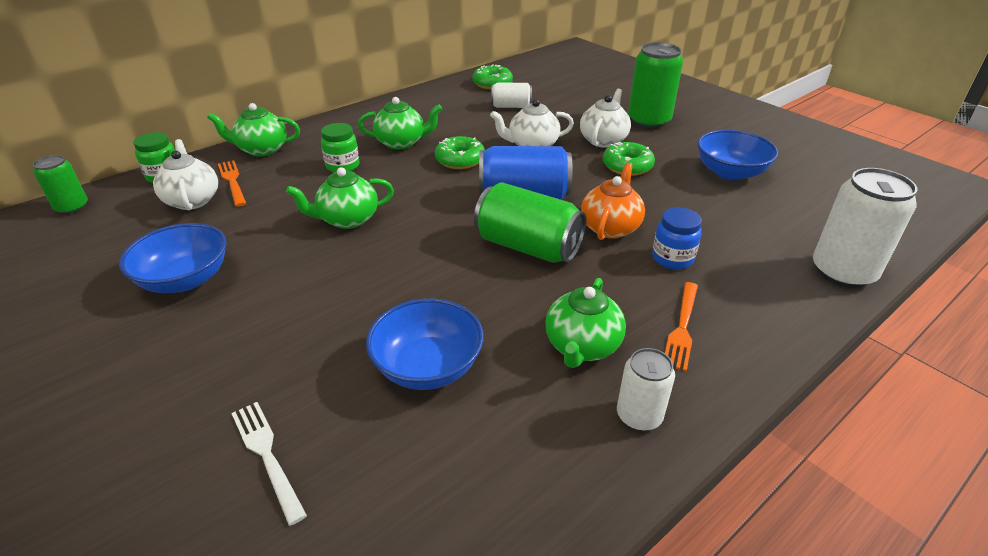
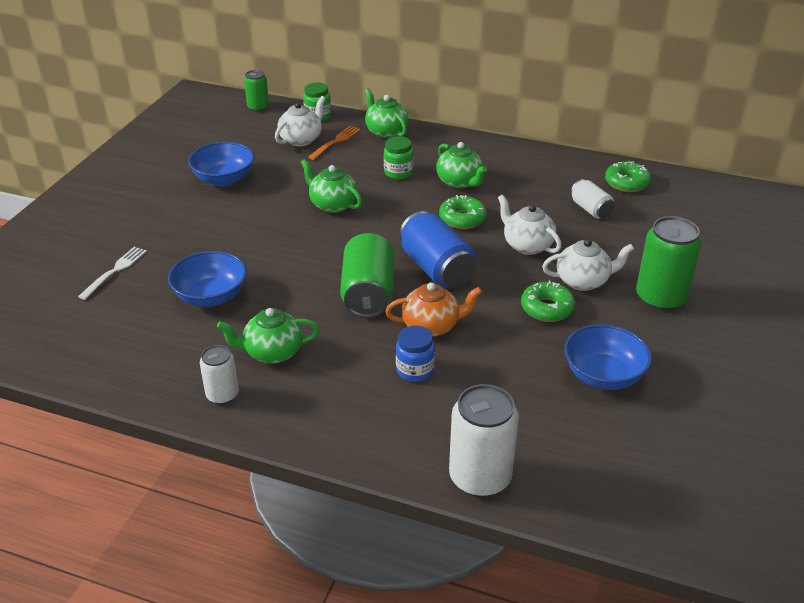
camera: 60 degrees right, 0 degrees up
(682, 328) = (326, 395): orange fork -> none

